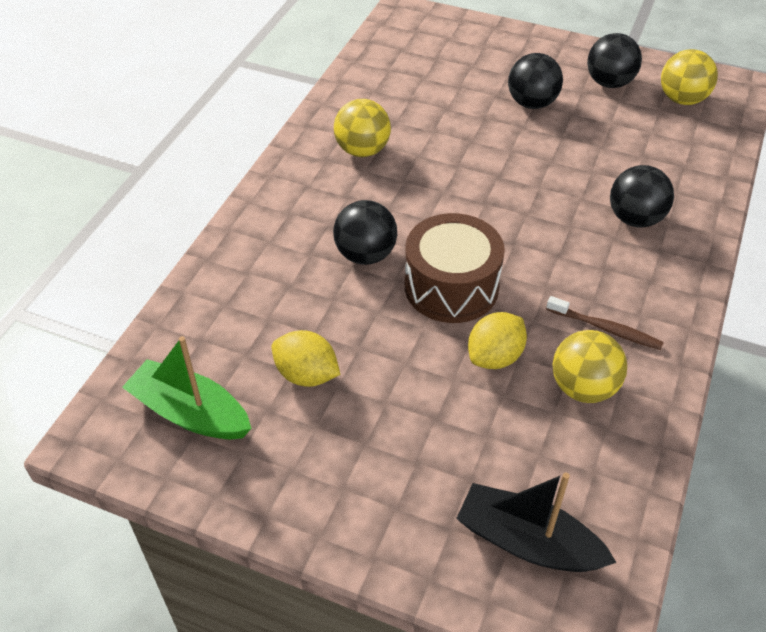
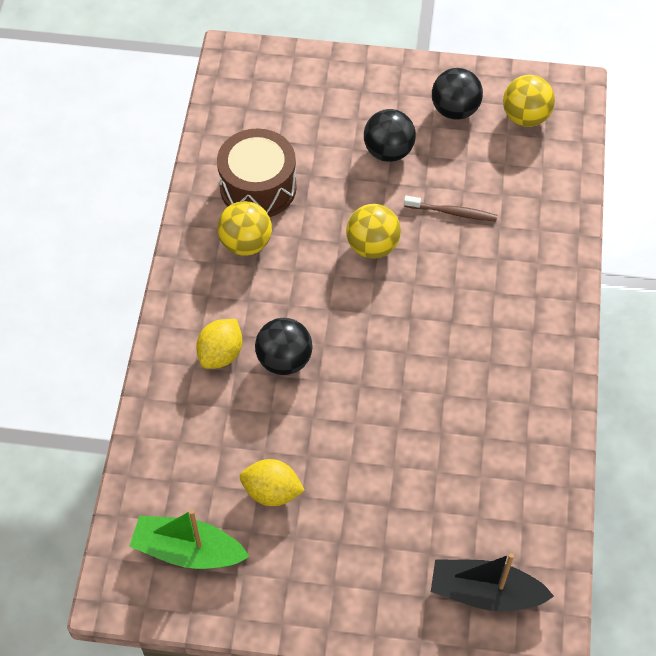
camera: 15 degrees left, 10 degrees up
(451, 287) = (368, 376): brown drum -> brown drum (258, 187)
(495, 357) = (421, 437): yellow lemon -> yellow lemon (221, 354)
(583, 387) = (498, 448): yellow ball -> yellow ball (372, 246)
(606, 329) = (505, 388): brown toothbrush -> brown toothbrush (452, 212)
(635, 219) = (508, 267): black ball -> none

